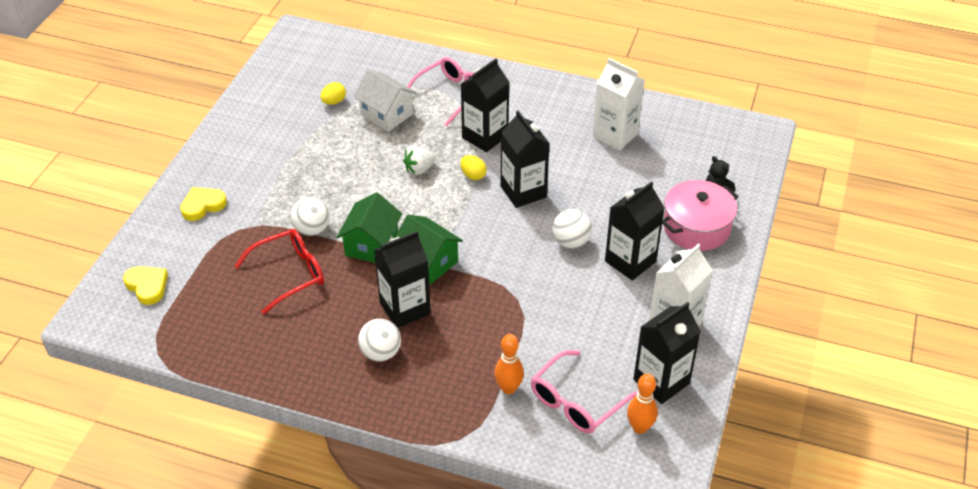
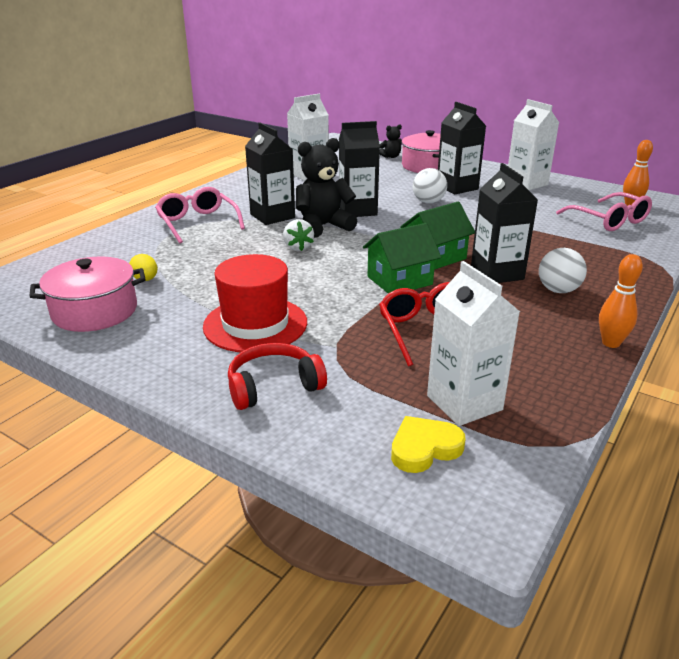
camera: 75 degrees left, 15 degrees down
(197, 301) = (464, 403): none -> white carton
(203, 205) = (273, 386): yellow heart -> red headphones
(279, 177) = (255, 324): none -> red hat
(280, 95) = (95, 311): none -> pink pot
(312, 229) = (361, 311): white ball -> none
(371, 245) = (400, 280): green house -> green house turned 60 degrees counterclockwise
(386, 114) = (197, 254): white house -> none
(473, 175) = (323, 226): yellow egg -> black teddy bear
(508, 388) = (598, 241): orange bowling pin -> orange bowling pin (611, 343)
(661, 381) = (584, 194): black carton -> none

